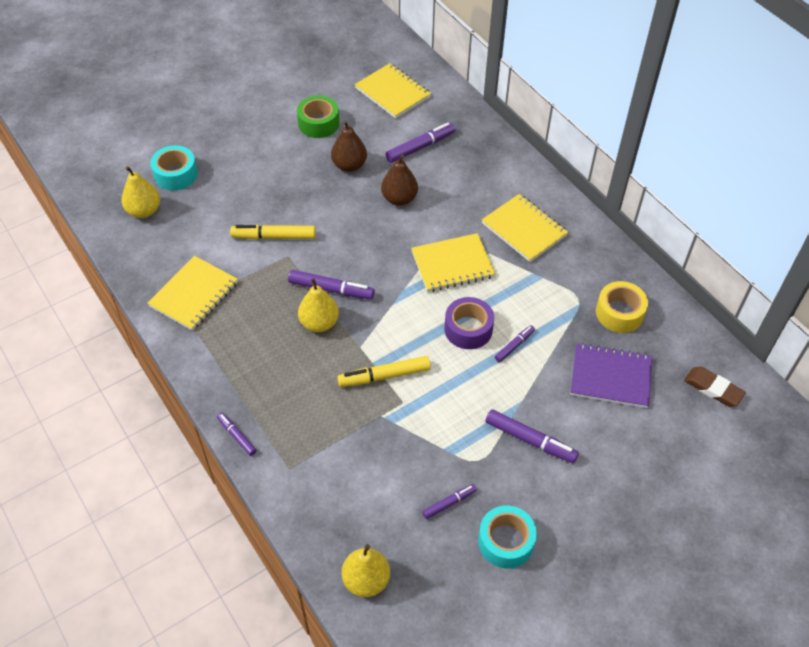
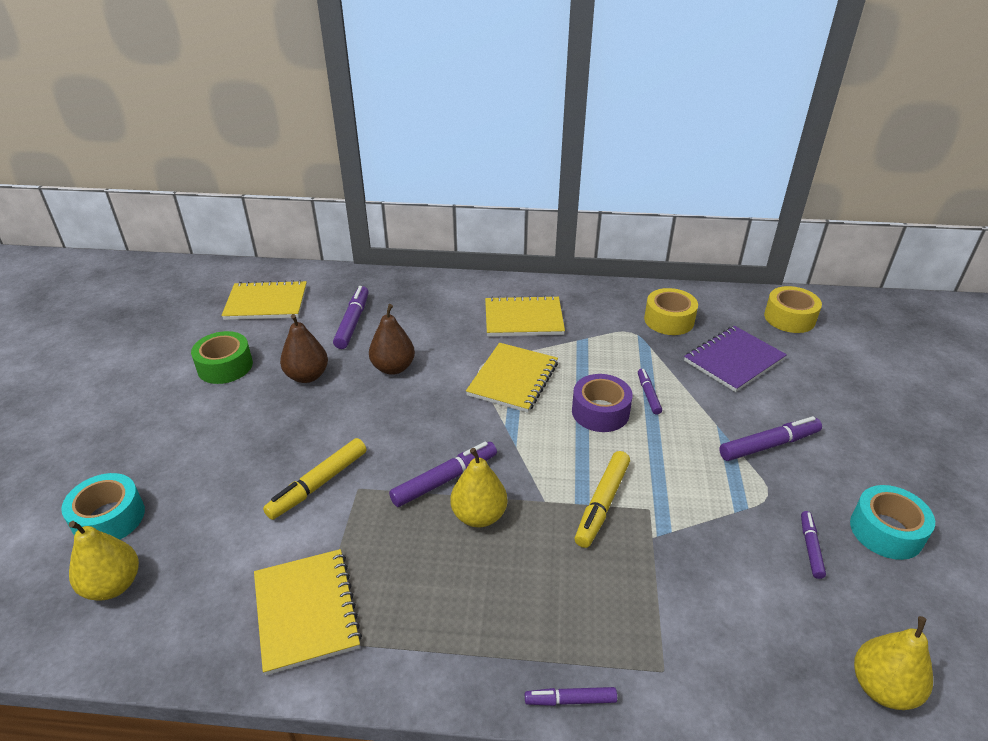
camera: 50 degrees left, 15 degrees down
(713, 389) = (789, 318): brown eraser -> yellow tape

